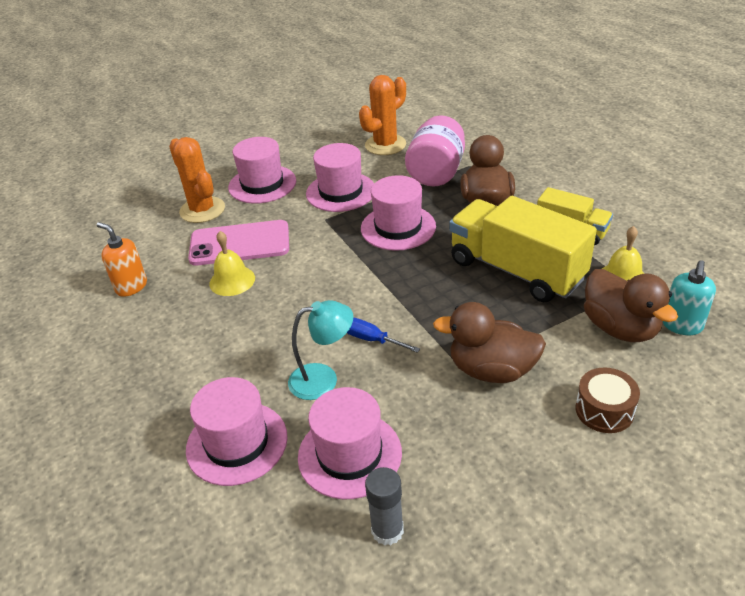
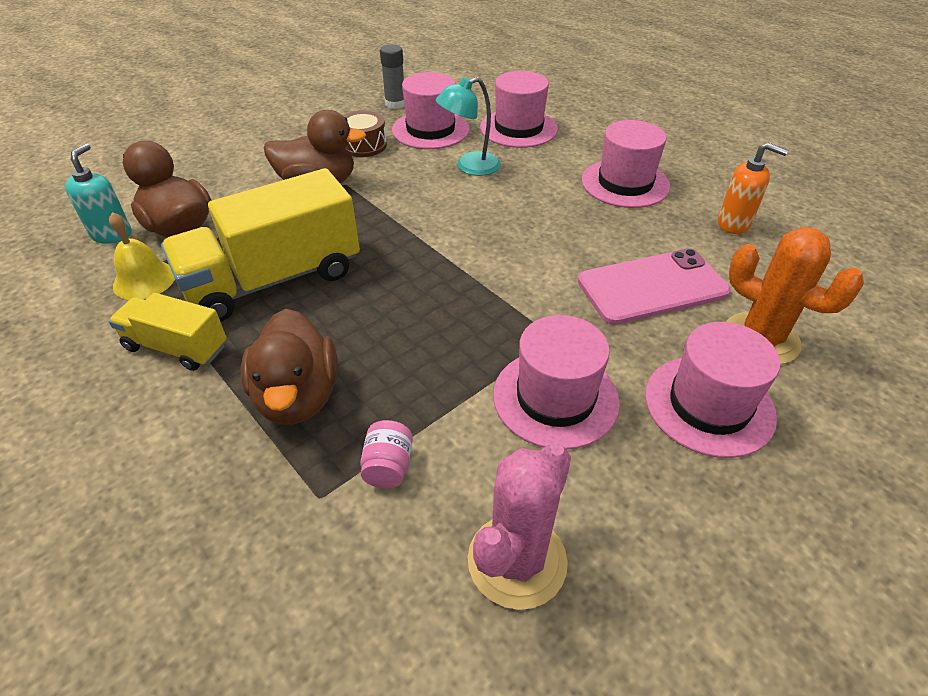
camera: 165 degrees right, 5 degrees up
(232, 280) = (621, 239): yellow bell -> none
(372, 340) = (434, 197): blue screwdriver -> none
(385, 145) = (517, 561): orange cactus -> pink cactus
(398, 227) = (437, 331): pink hat -> pink hat (625, 183)
(436, 172) = (388, 467): pink jar -> pink jar, size x0.45
(516, 270) = (274, 279): yellow truck -> yellow truck turned 120 degrees clockwise
(604, 410) = (227, 167): brown drum -> brown drum (364, 145)

